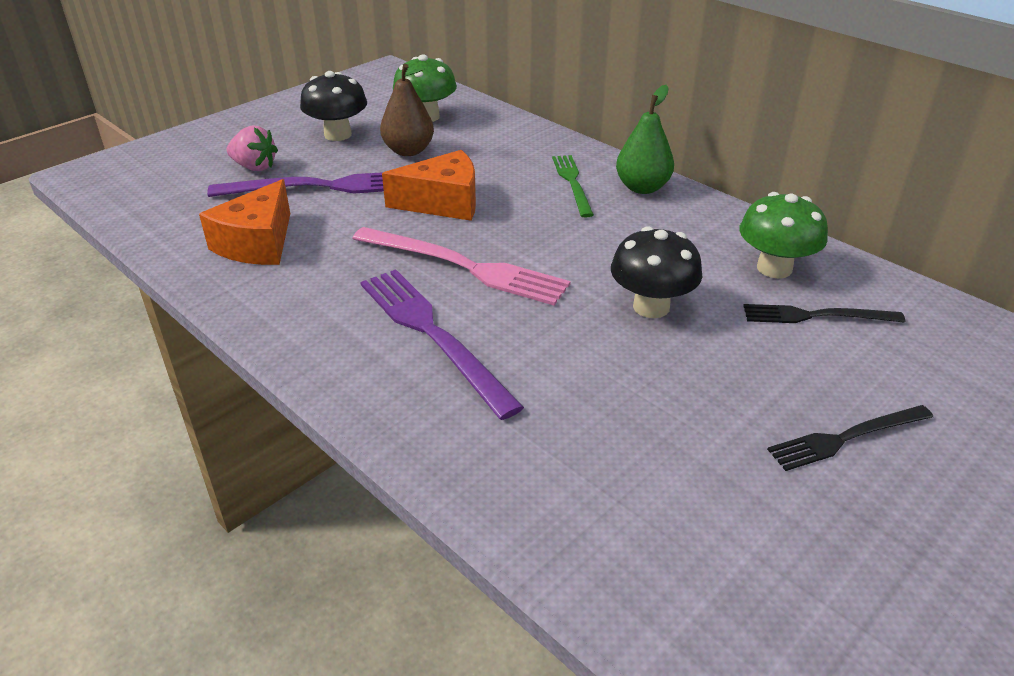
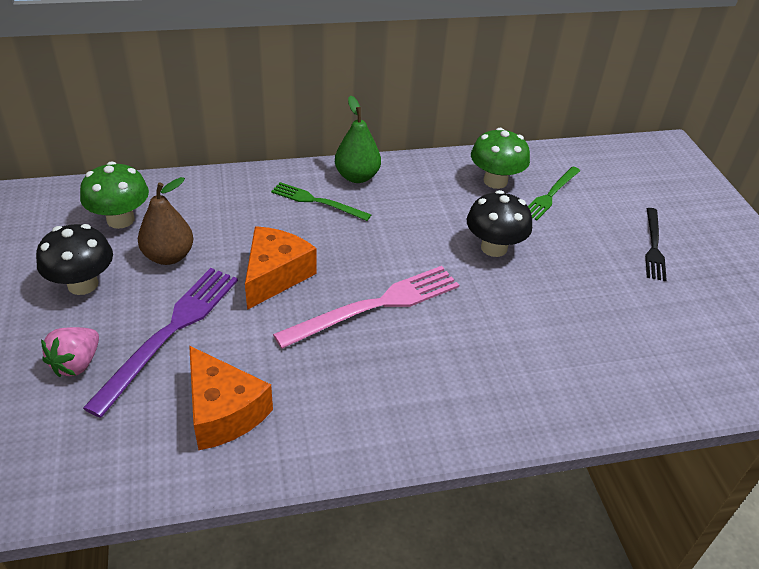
camera: 60 degrees left, 5 degrees up
(254, 167) = (76, 363): pink strawberry -> pink strawberry turned 150 degrees clockwise
(432, 334) = (445, 360): purple fork -> none
(816, 316) = (551, 194): black fork -> green fork

